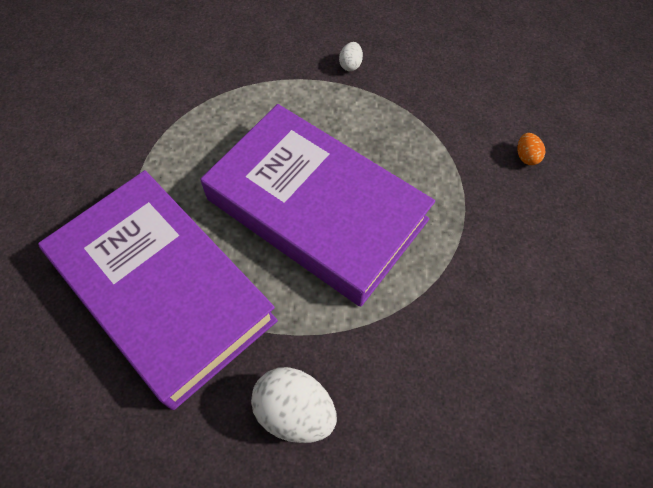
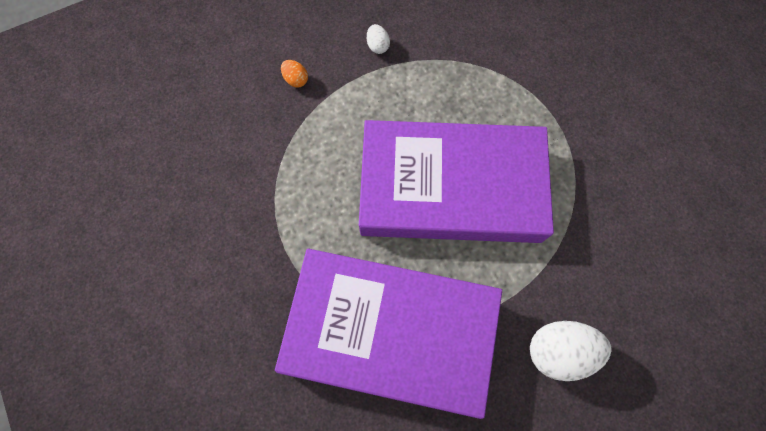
camera: 35 degrees left, 10 degrees up
(526, 156) = (564, 46): orange egg -> orange egg (296, 80)

